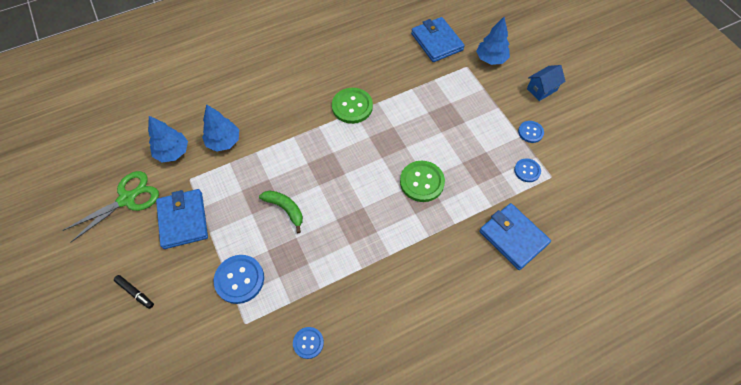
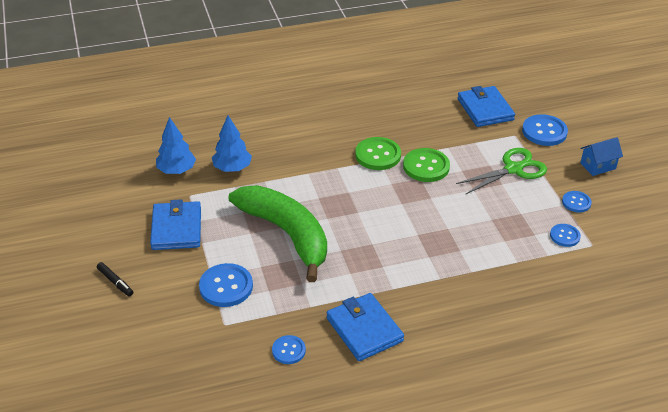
camera: 10 degrees right, 20 degrees down
(127, 199) = (122, 203): green scissors -> green scissors (513, 169)
(285, 209) = (287, 234): green banana -> green banana, size x2.27
(422, 182) = (442, 230): green button -> green button (426, 166)
(491, 59) = (544, 132): blue tree -> blue button
(513, 237) = (535, 293): blue wallet -> blue wallet (364, 329)

